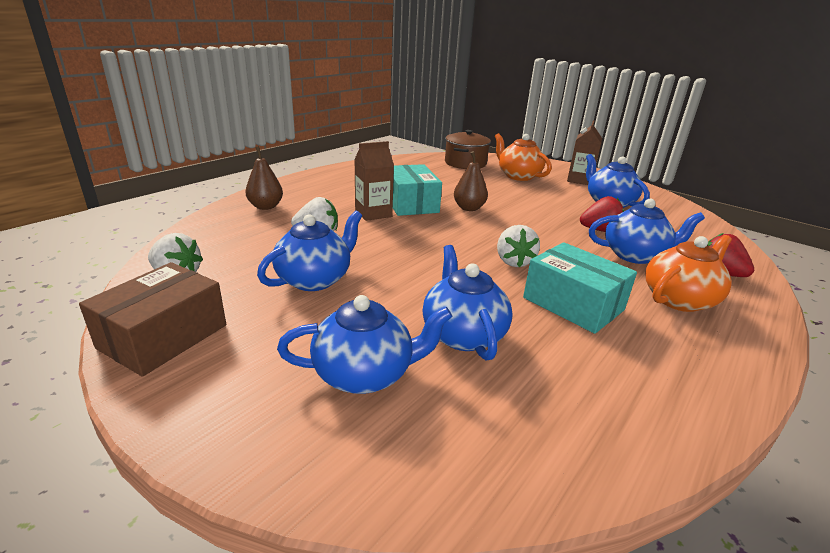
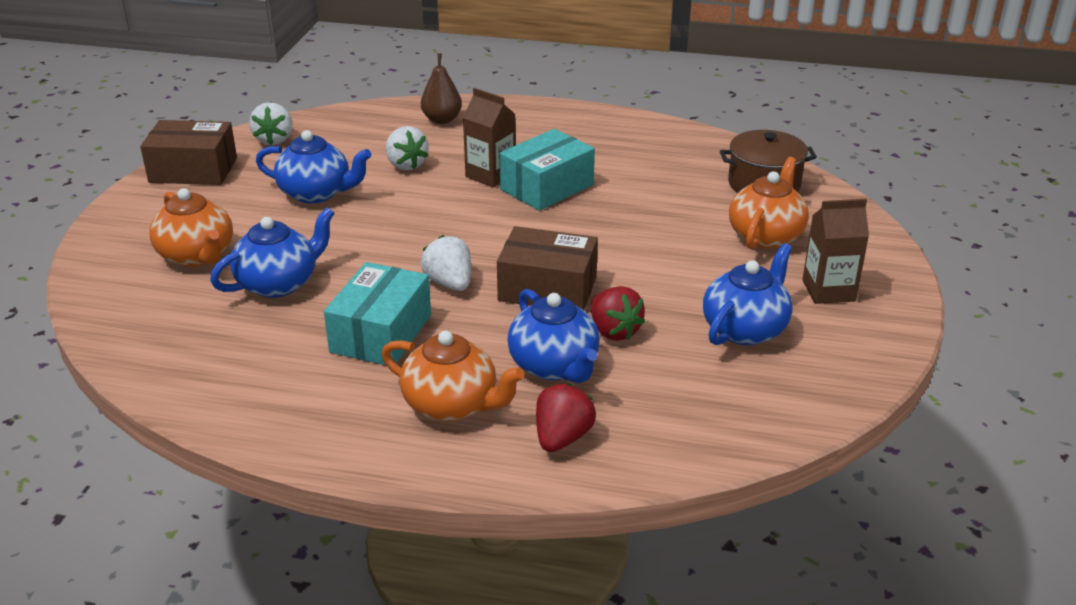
camera: 65 degrees right, 5 degrees up
(365, 374) = (197, 256): blue teapot -> orange teapot
(469, 208) = (578, 225): brown pear -> none
(513, 261) = (449, 283): white strawberry -> white strawberry turned 90 degrees clockwise
(541, 234) = (547, 289): none -> brown box

